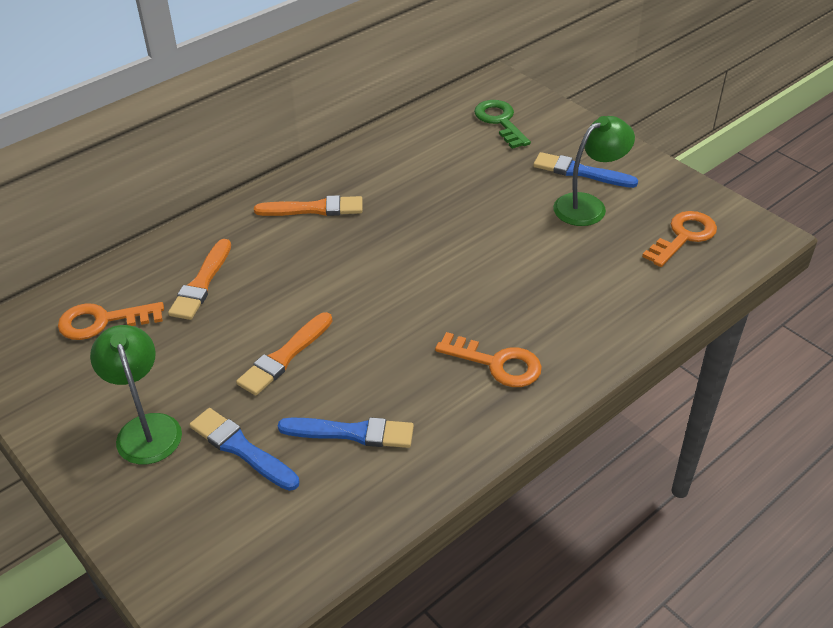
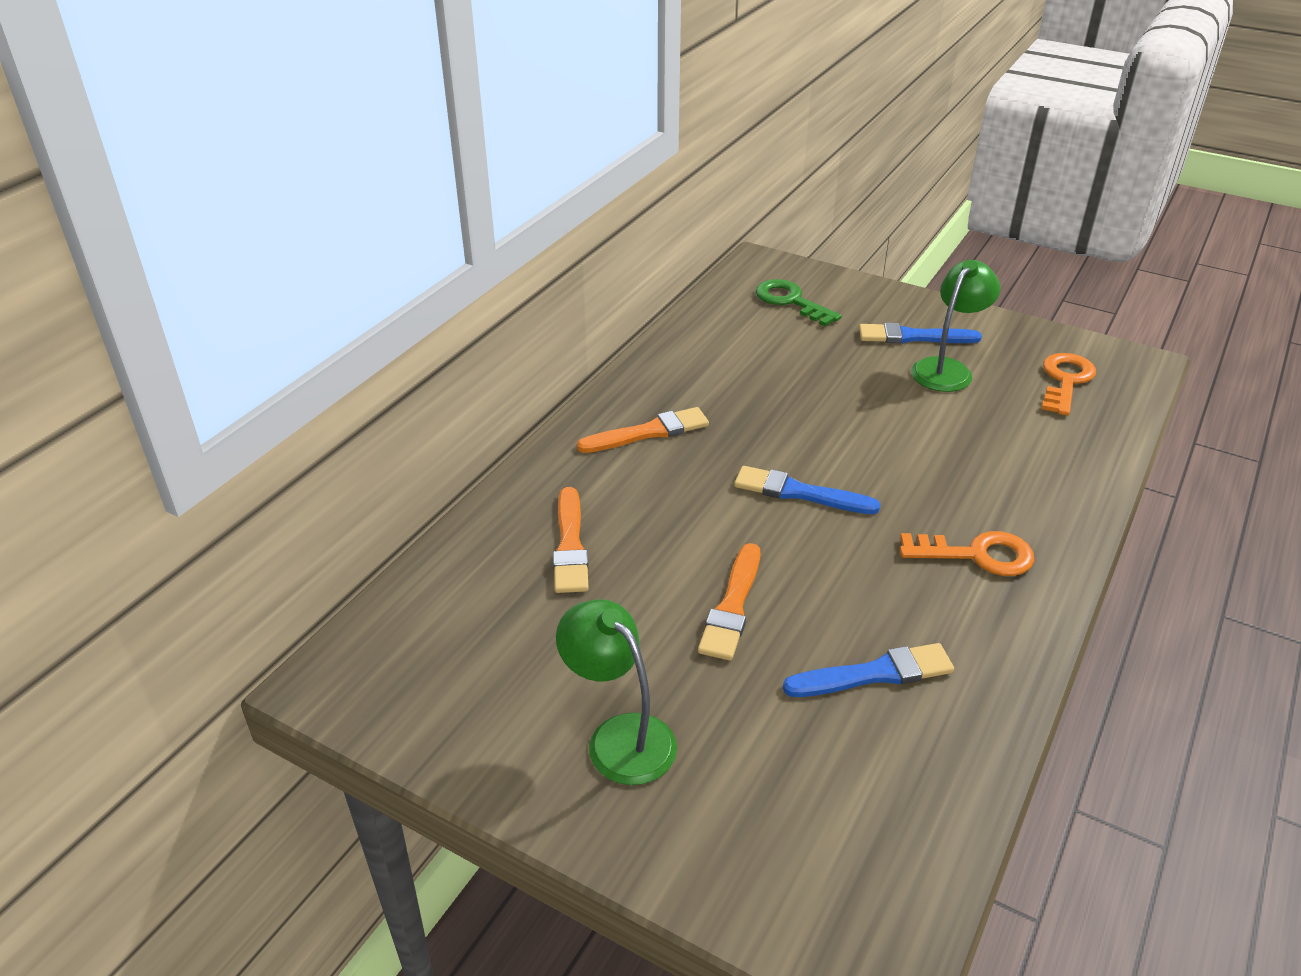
camera: 20 degrees left, 5 degrees down
(102, 321) = (472, 620): orange key -> none
(241, 449) = (757, 729): blue brush -> blue brush (799, 493)

